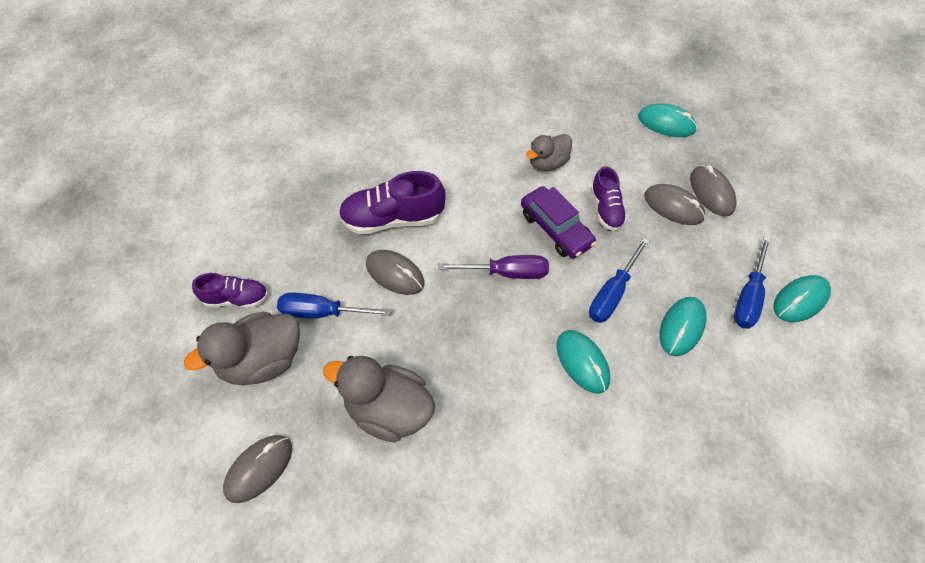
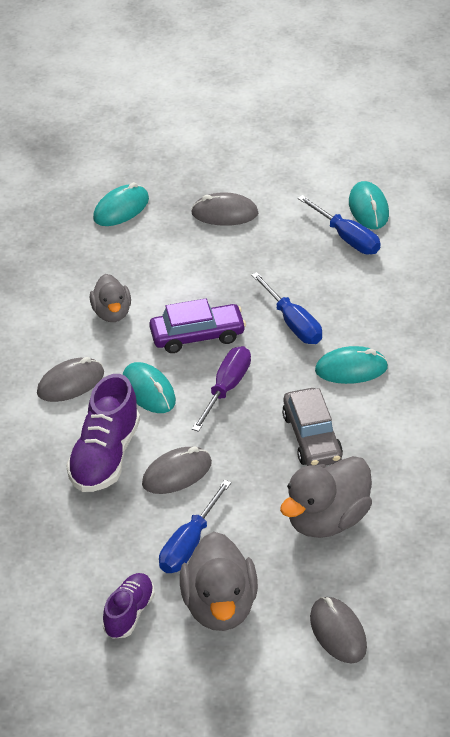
camera: 65 degrees left, 15 degrees down
(481, 360) = (312, 437): none -> grey car
(606, 209) = (197, 291): purple shoe -> none
(673, 206) = (224, 245): grey mouse -> grey mouse (70, 383)
(682, 327) = (353, 292): turquoise mouse -> turquoise mouse (148, 391)

